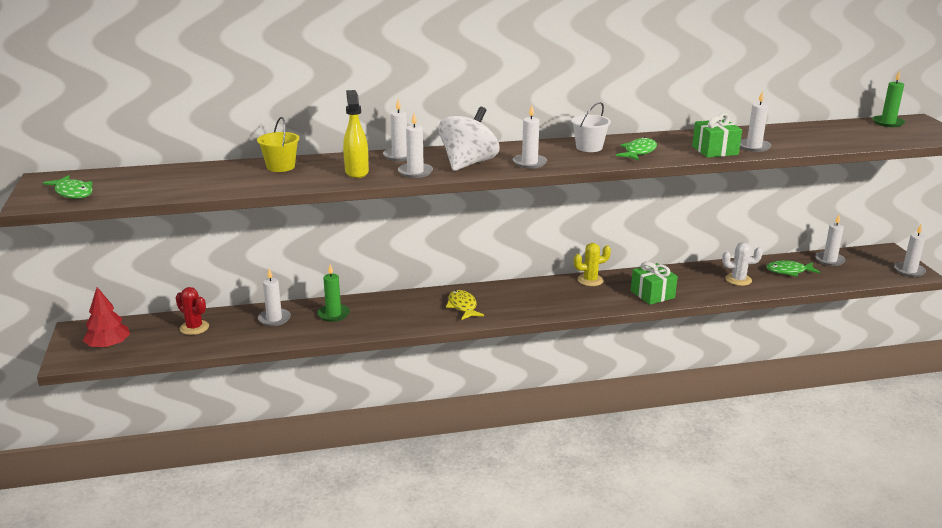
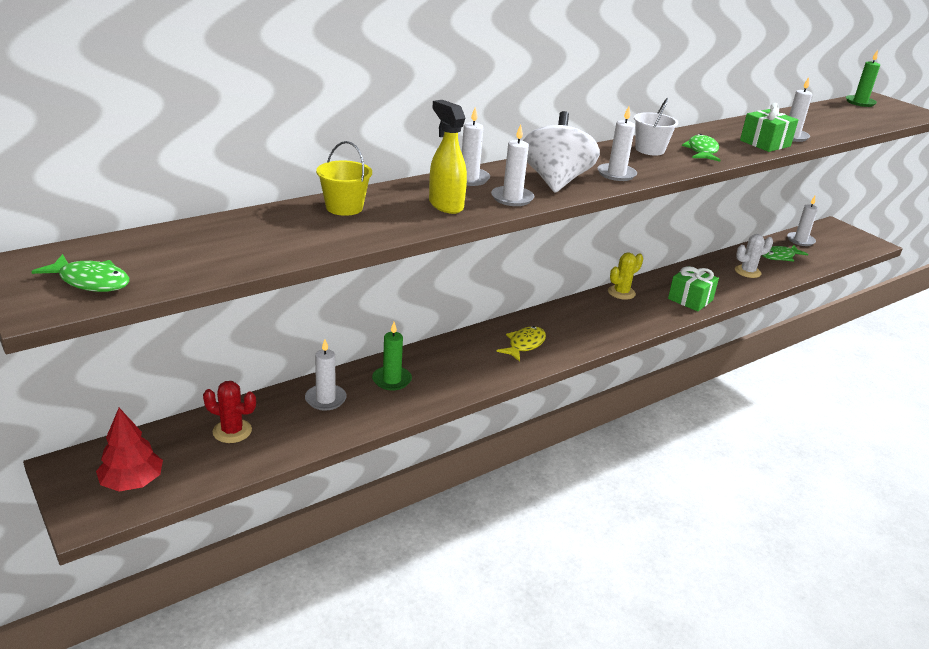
camera: 25 degrees left, 5 degrees up
(463, 306) = (524, 344): yellow fish -> yellow fish turned 75 degrees clockwise
(909, 271) = (867, 242): white candle -> none

